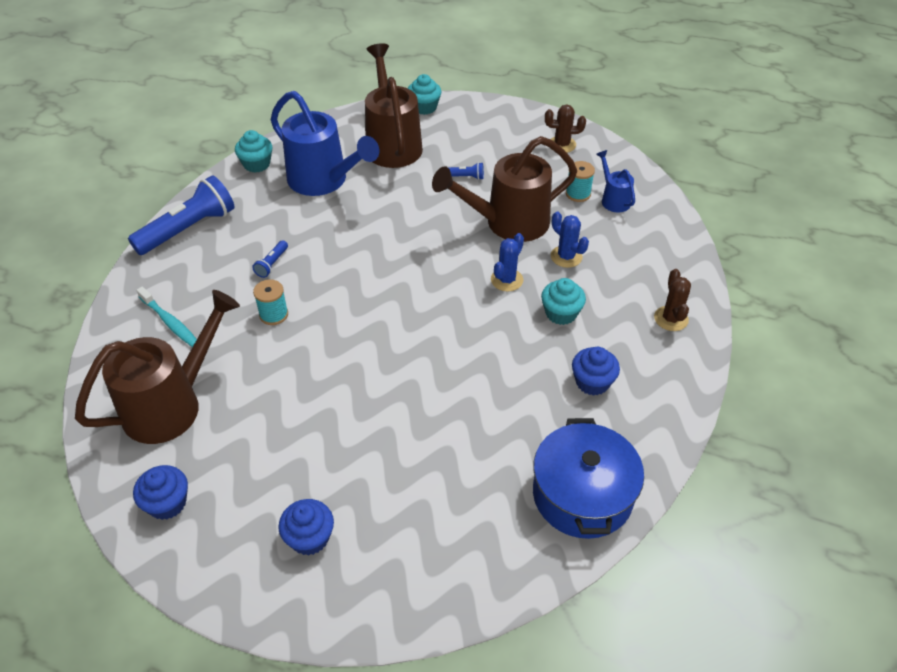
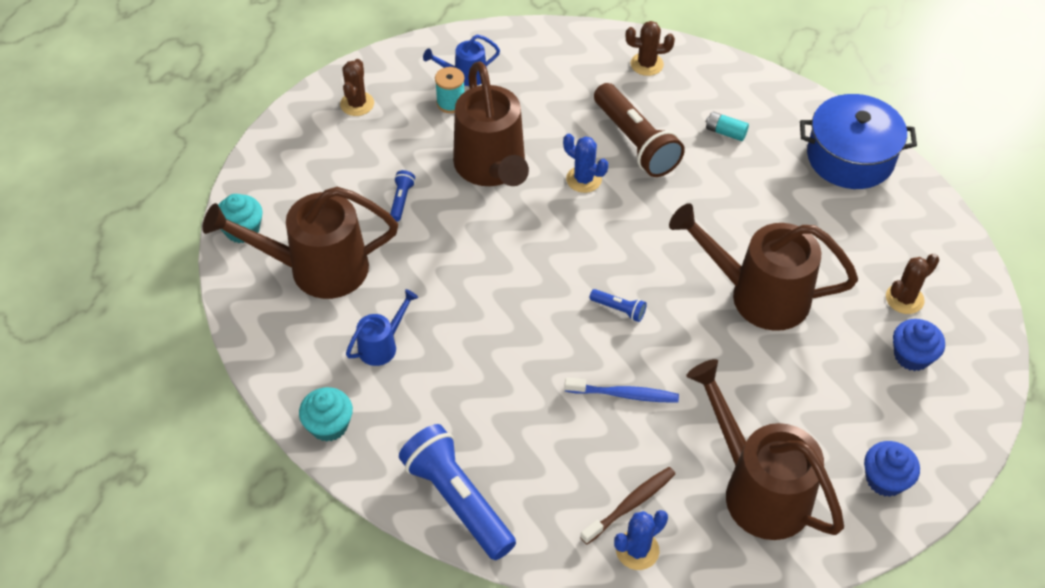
camera: 85 degrees left, 5 degrees up
(169, 322) = (630, 505): turquoise toothbrush -> brown toothbrush
(272, 264) = (537, 399): blue flashlight -> blue flashlight (619, 309)
(273, 314) = (623, 394): turquoise spool -> blue toothbrush
(324, 181) = (382, 345): blue watering can -> blue watering can, size x0.48
(382, 407) = (757, 295): none -> brown watering can
(384, 536) = (904, 299): none -> brown cactus
(561, 313) = (635, 142): turquoise cupcake -> brown flashlight
(566, 257) = (552, 127): blue cactus -> blue cactus (637, 550)
(592, 382) = (725, 132): blue cupcake -> turquoise battery

